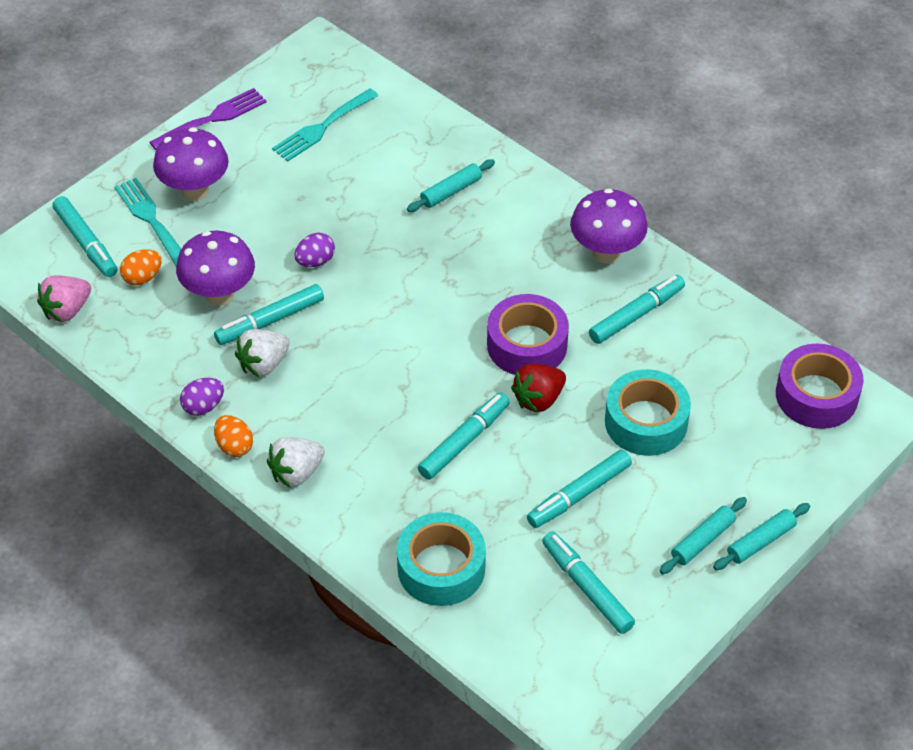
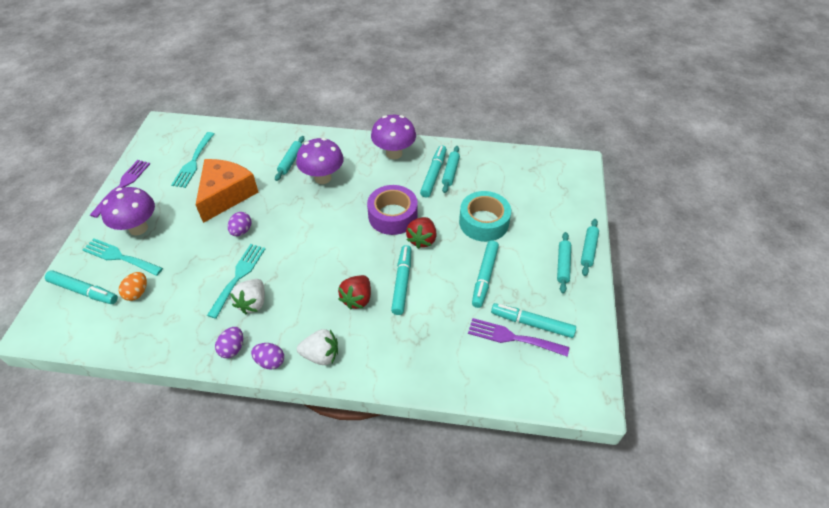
camera: 35 degrees left, 0 degrees up
(67, 310) = (97, 338): pink strawberry -> none
(219, 294) = (195, 277): purple mushroom -> purple mushroom (323, 178)
(234, 446) = (270, 361): orange egg -> purple egg
(270, 321) = (238, 276): turquoise marker -> turquoise fork
(296, 473) = (321, 355): white strawberry -> white strawberry turned 105 degrees counterclockwise
(331, 199) = (226, 195): none -> orange cheese
(391, 430) = (357, 299): none -> red strawberry
(441, 568) = (448, 361): turquoise tape -> none
(545, 589) = (512, 337): none -> purple fork
(664, 324) = (450, 172): none -> turquoise rolling pin
(816, 395) = (547, 169): purple tape -> none

